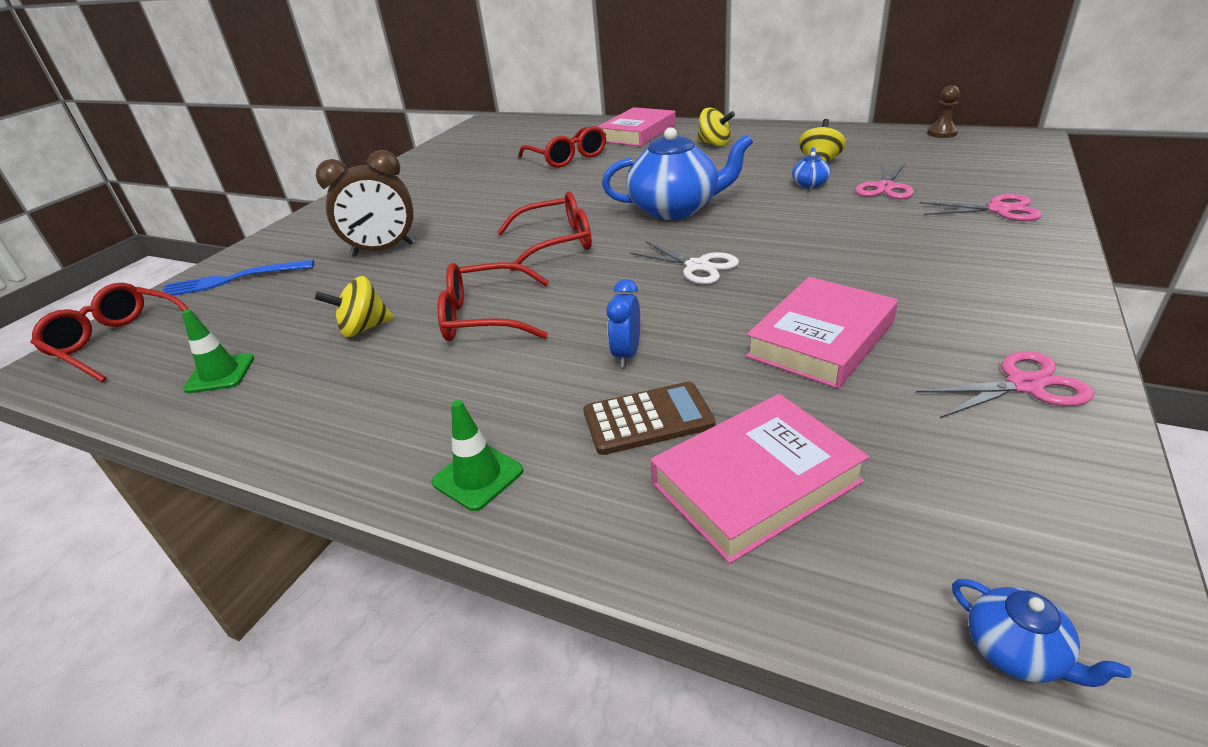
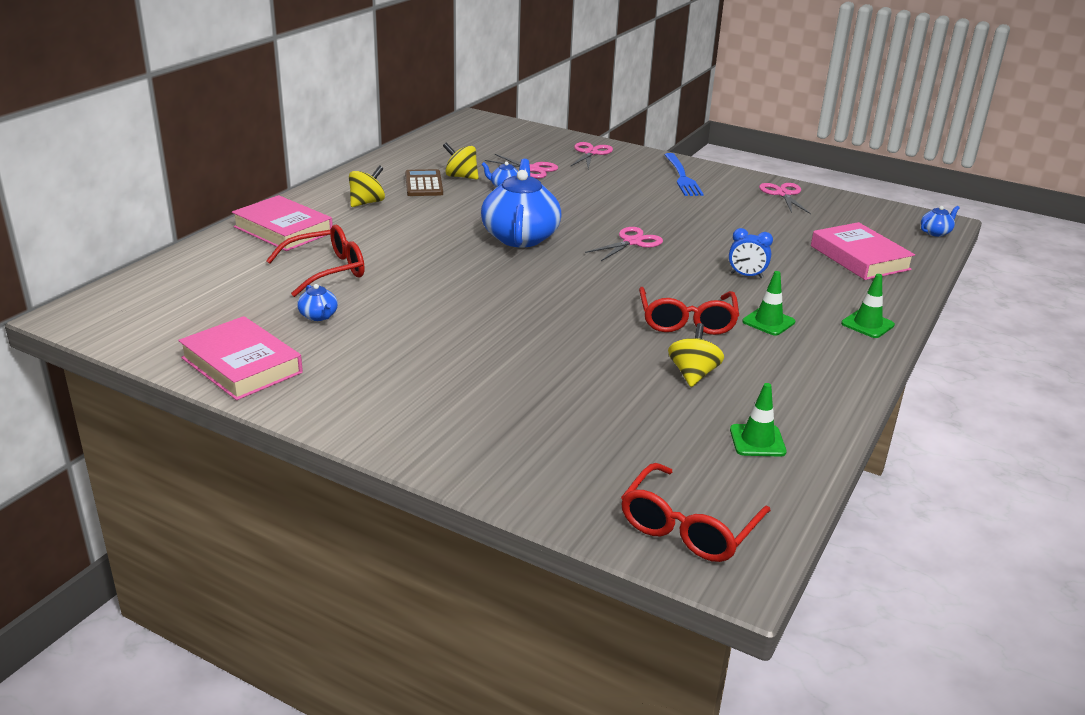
camera: 90 degrees left, 5 degrees down
(230, 280) = (559, 474): blue fork -> blue fork (682, 177)
(363, 328) = (693, 374): yellow spinning top -> yellow spinning top turned 150 degrees counterclockwise
(383, 250) = (527, 376): brown clock -> none
(484, 376) = (768, 322): none -> green traffic cone
(489, 169) = (319, 316): none -> blue teapot
(556, 242) = (560, 288): red glasses -> none
(648, 419) = (812, 276): brown calculator -> brown calculator (423, 184)
(697, 266) = (632, 242): white scissors -> pink scissors
(821, 339) = (737, 224): pink book -> pink book (241, 365)
(942, 133) = (436, 133): brown pawn -> none

